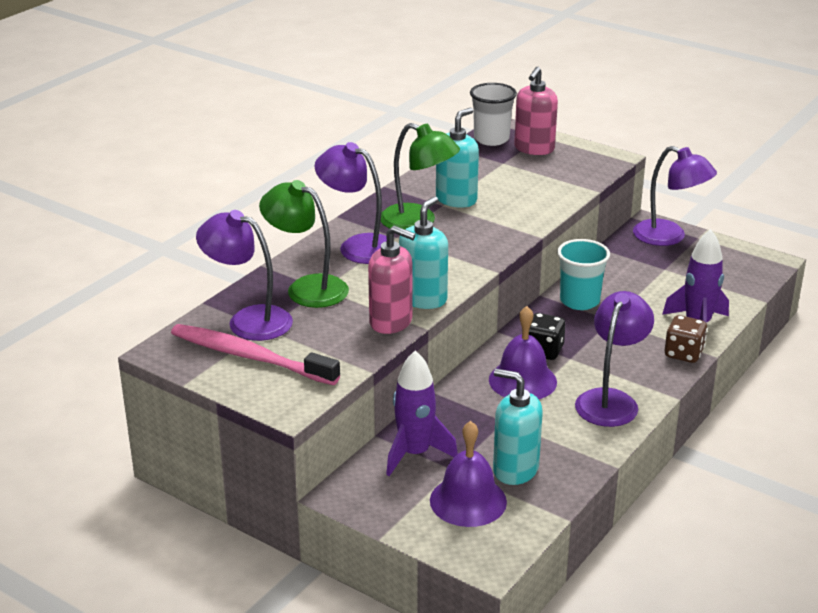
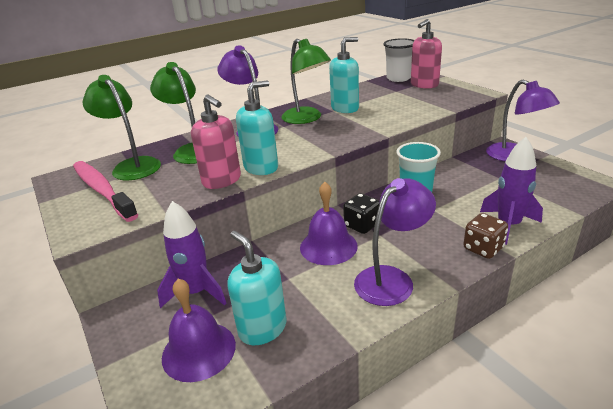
camera: 25 degrees right, 0 degrees up
(248, 320) = (132, 166): purple lamp -> green lamp

